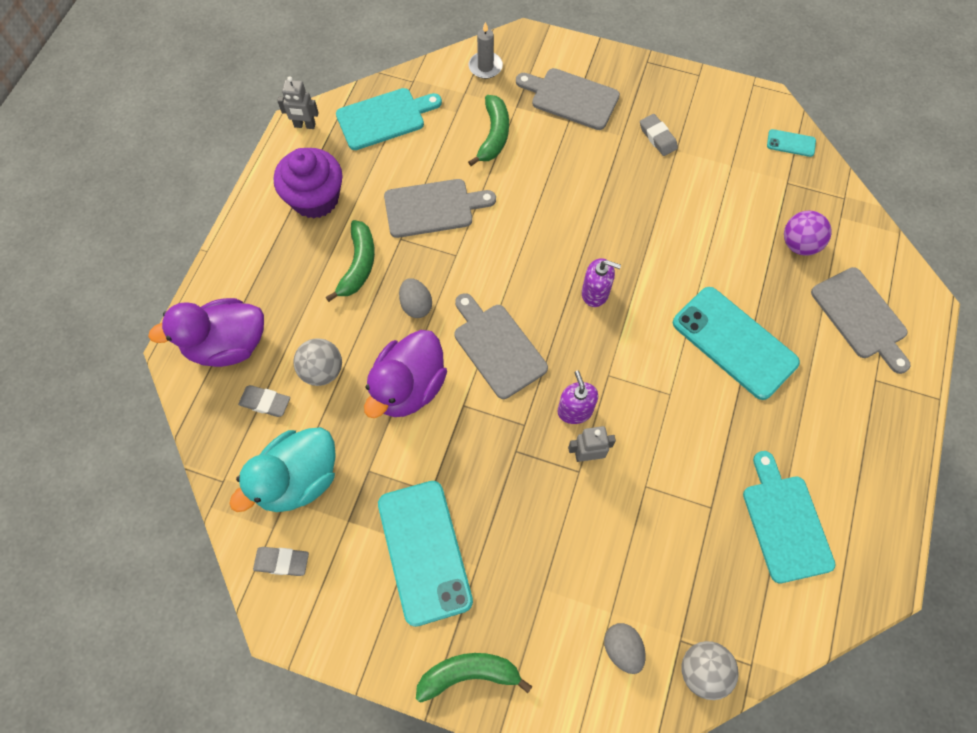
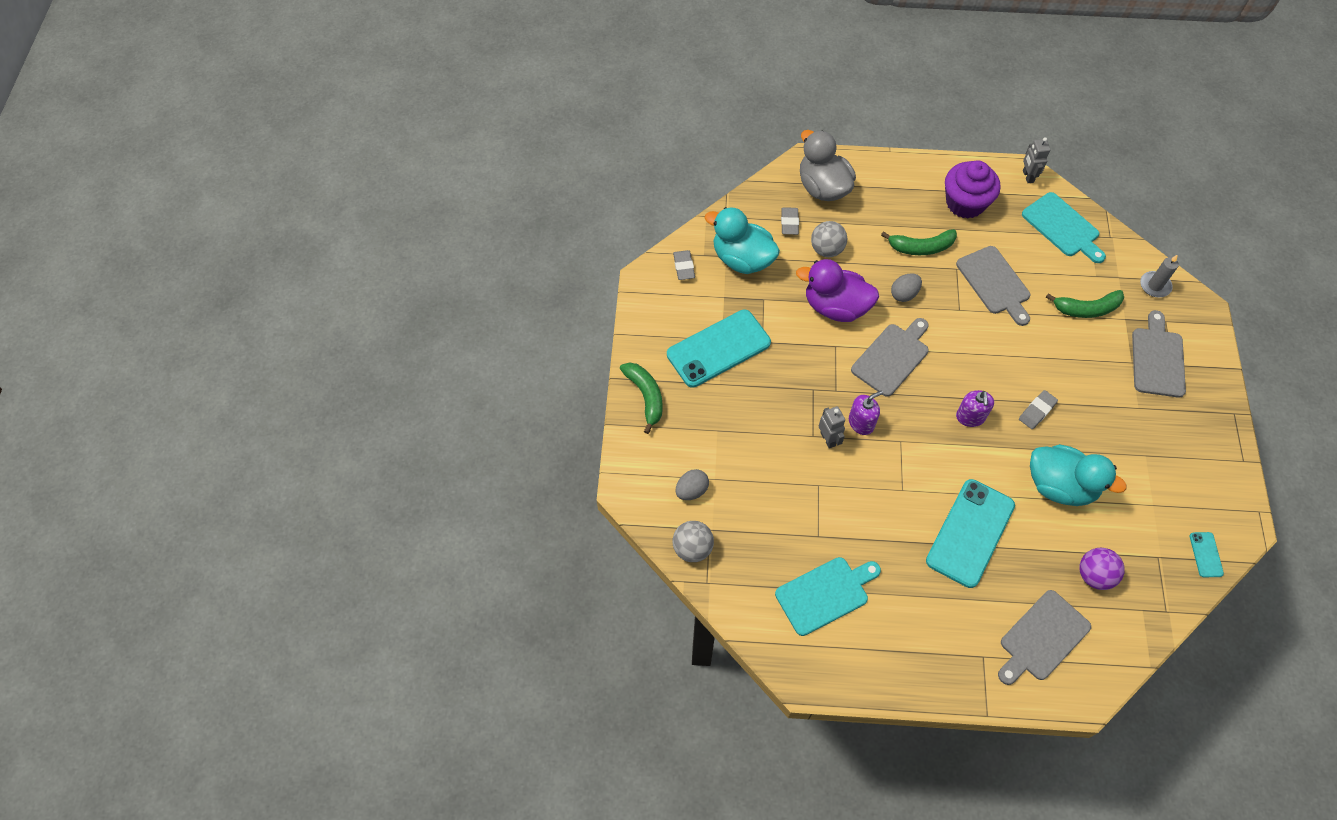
camera: 75 degrees right, 5 degrees down
(227, 345) = (823, 187): purple duck -> grey duck
(657, 137) = (1151, 437): grey eraser -> grey eraser (1037, 411)
(695, 238) = (1060, 486): none -> turquoise duck

